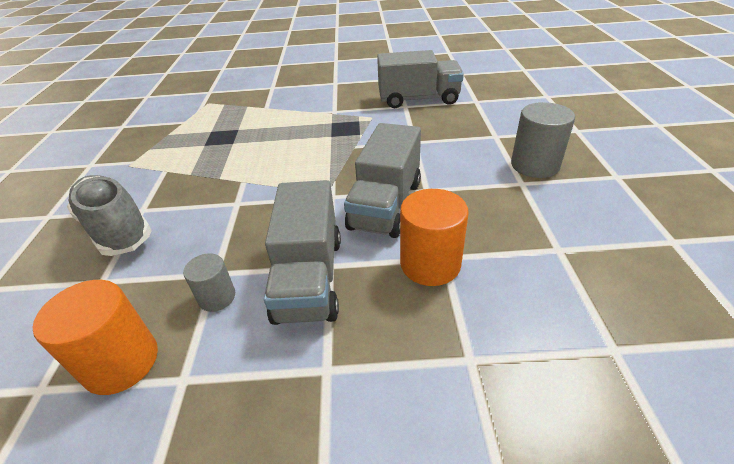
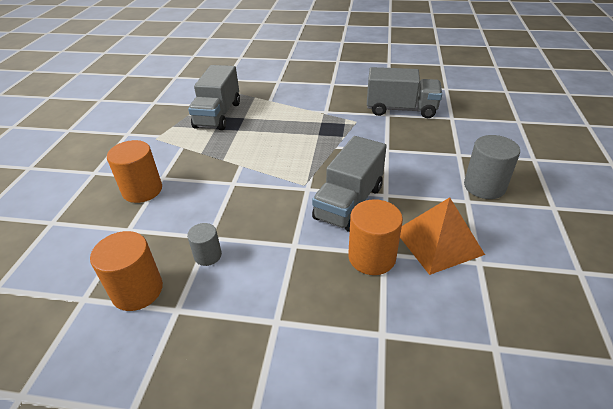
camera: 10 degrees right, 0 degrees up
(117, 229) = (142, 190): grey shoe -> orange cylinder
(309, 278) = (277, 252): grey truck -> grey truck (218, 115)
(503, 233) = (438, 242): none -> orange pyramid

